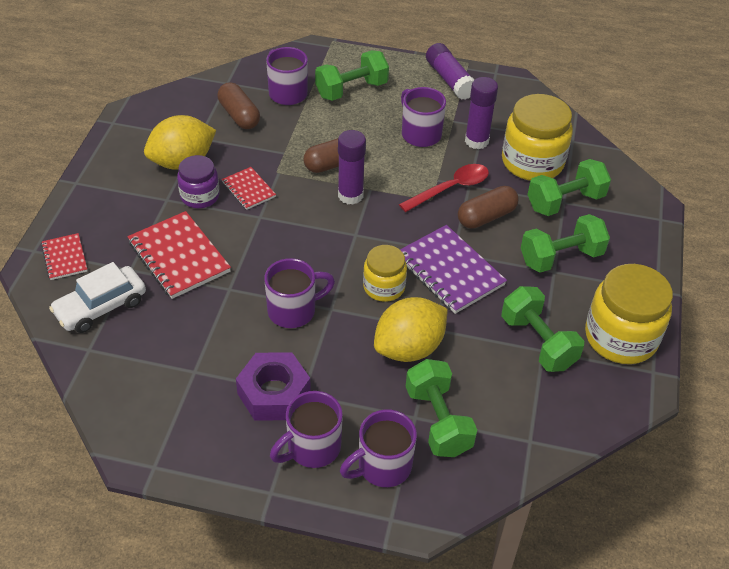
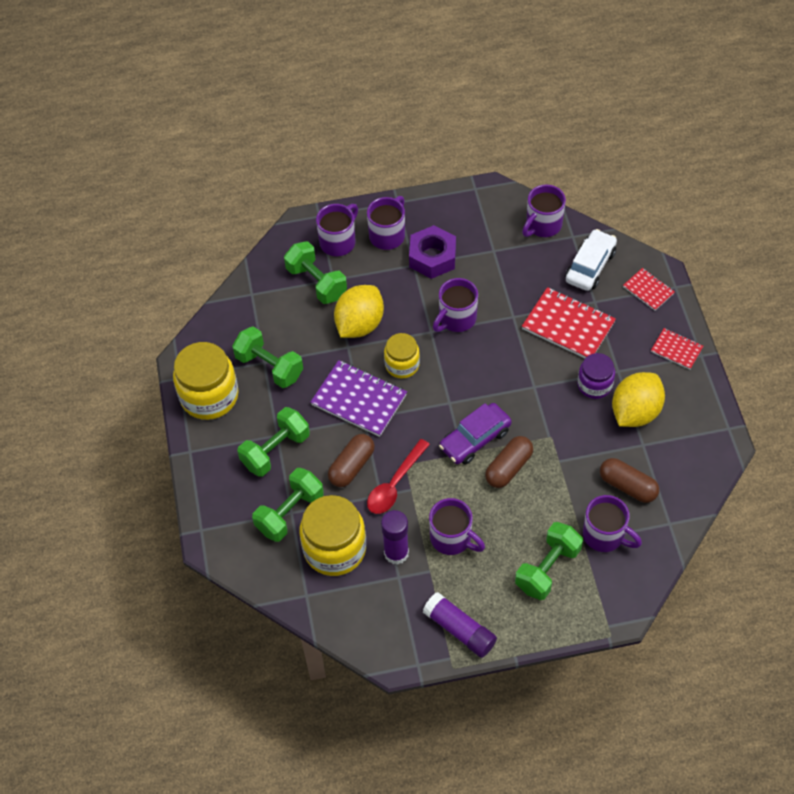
camera: 160 degrees right, 10 degrees up
(111, 377) = (542, 225): none -> purple mug
(248, 189) = (561, 408): red notebook -> red notebook (676, 349)
(350, 195) = (475, 439): purple glue stick -> purple car

